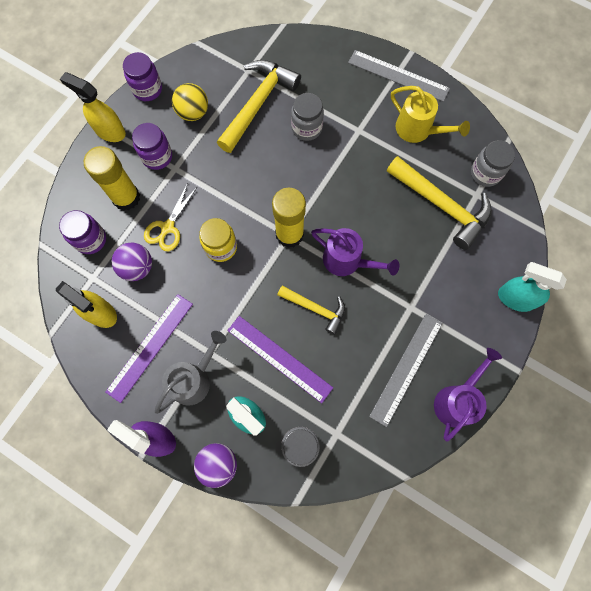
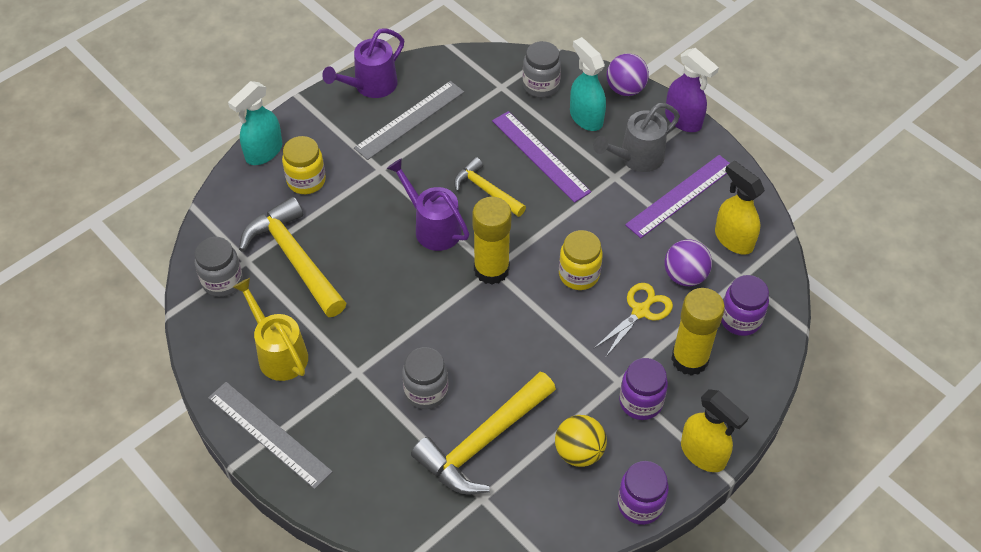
camera: 165 degrees left, 20 degrees down
(466, 279) = (306, 181): none -> yellow jar
(515, 298) = (263, 152): turquoise spray bottle -> turquoise spray bottle turned 90 degrees clockwise

